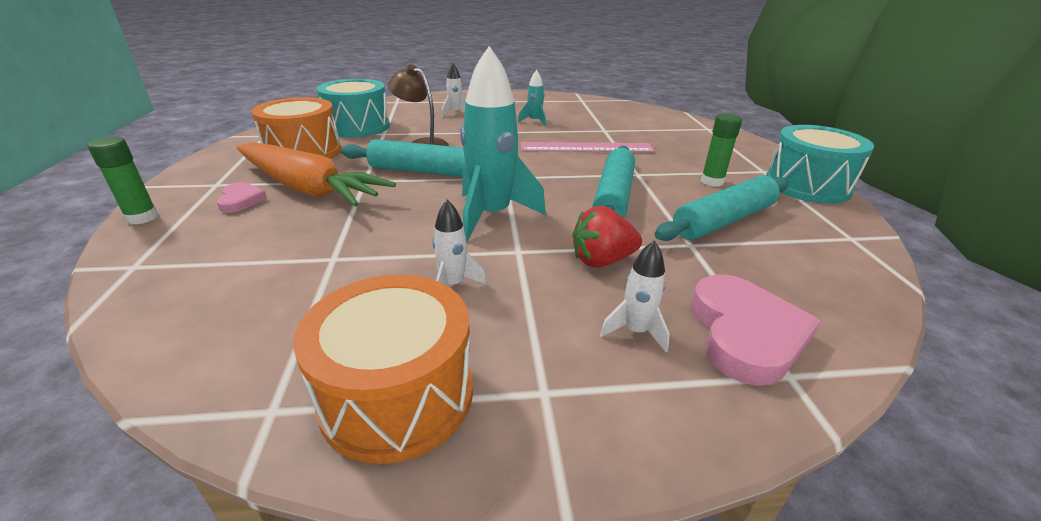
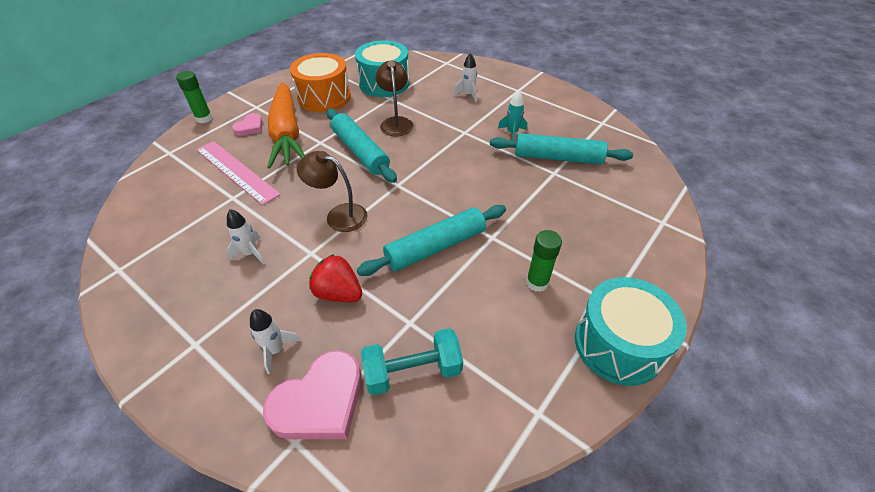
camera: 45 degrees right, 15 degrees up
(397, 395) = (154, 297): orange drum -> none
(491, 216) = (339, 215): turquoise rocket -> brown lamp
(586, 148) = (502, 186): pink ruler -> pink ruler (236, 171)
(724, 220) = (470, 322): turquoise rolling pin -> turquoise rolling pin (557, 158)
(754, 268) = (413, 371): none -> turquoise dumbbell

